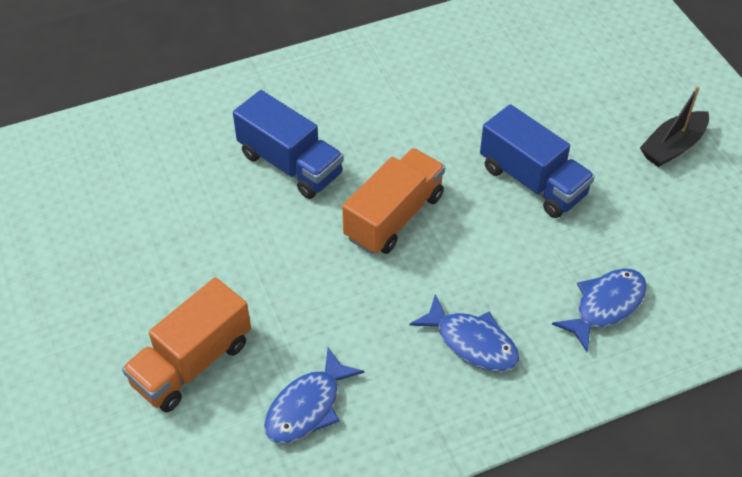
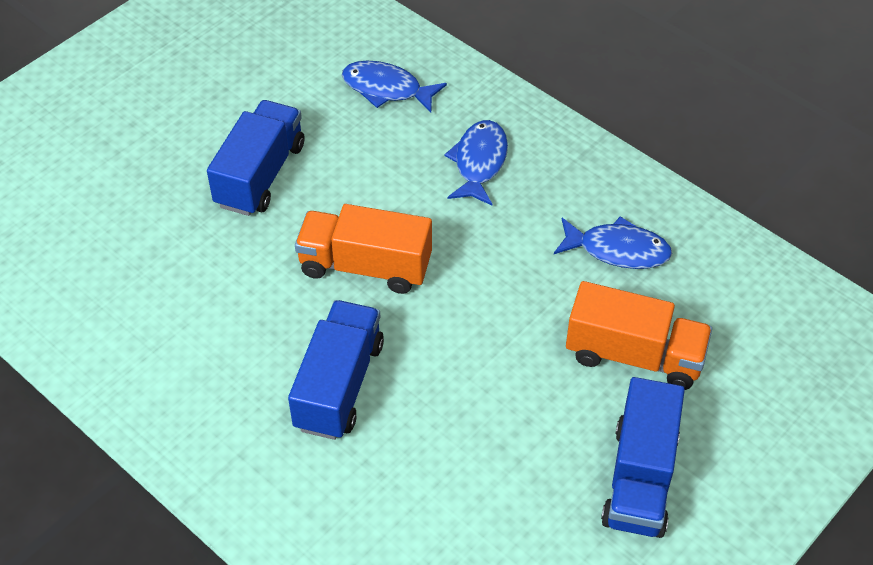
camera: 115 degrees left, 0 degrees up
(86, 312) = (640, 478): none -> blue truck
(673, 147) = (162, 87): black boat -> none

